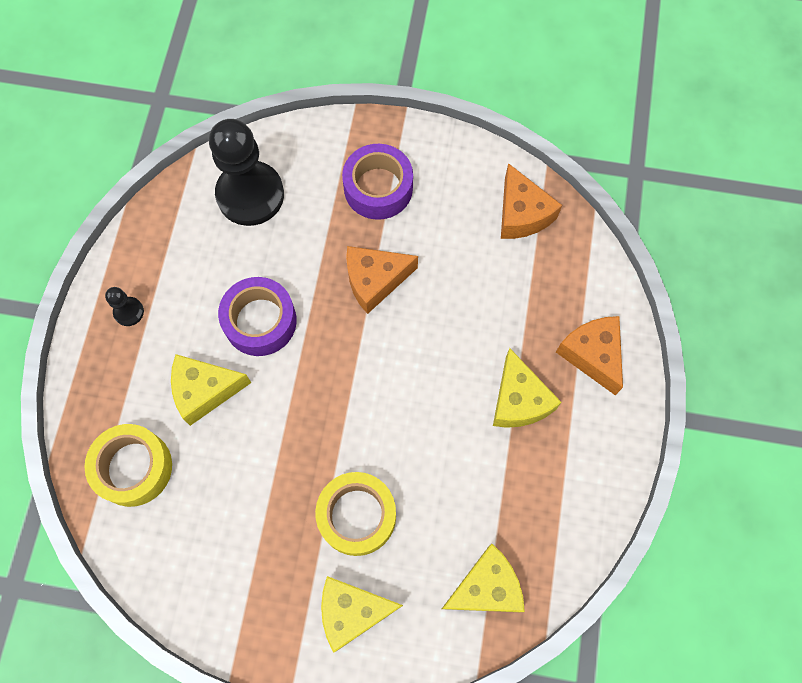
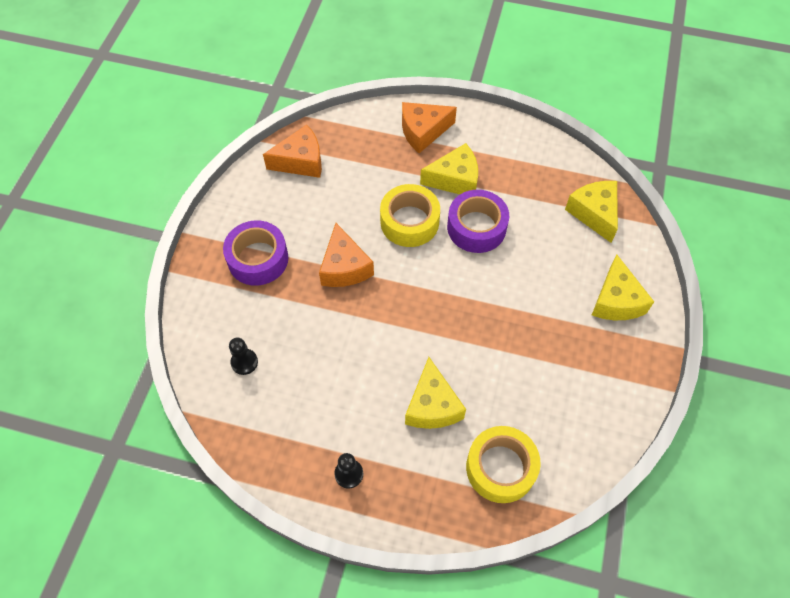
camera: 85 degrees left, 10 degrees down
(250, 195) = (244, 362): black pawn -> black pawn, size x0.42
(260, 321) = (371, 358): purple tape -> purple tape (476, 227)
(357, 515) = (543, 293): yellow tape -> yellow tape (409, 222)

